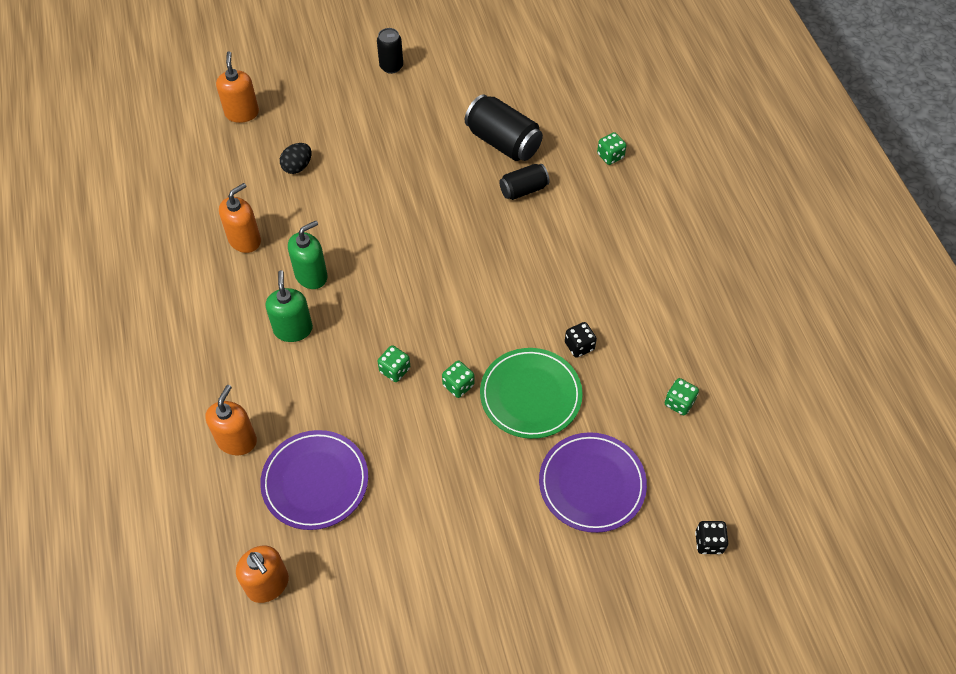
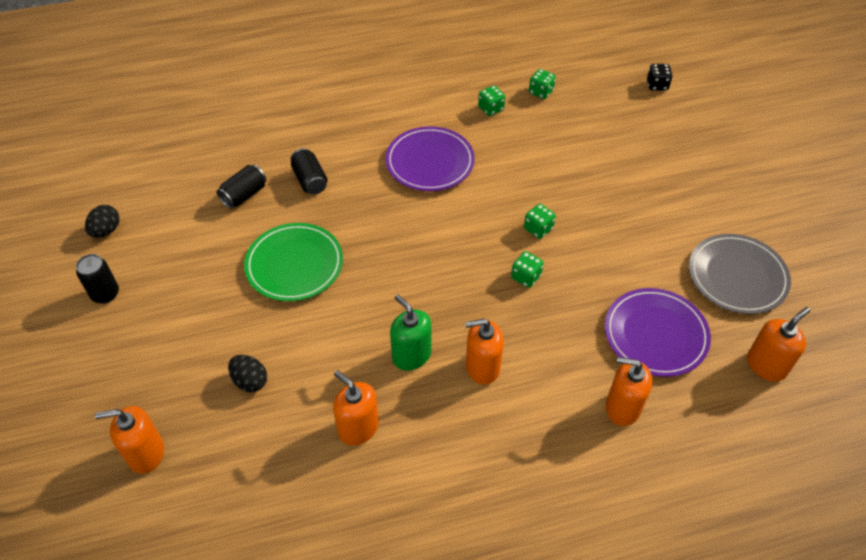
camera: 90 degrees left, 5 degrees down
(293, 329) = (482, 367): green soap dispenser -> orange soap dispenser
(385, 579) = (737, 276): none -> grey plate
(460, 56) = (106, 231): none -> black egg
(503, 142) = (244, 195): black can -> black can, size x0.61
(530, 395) = (543, 179): green plate -> green plate (294, 265)
(579, 346) = (491, 147): black dice -> none
(592, 484) = (621, 144): purple plate -> purple plate (430, 162)
(610, 156) = (276, 118): green dice -> green dice (491, 109)

